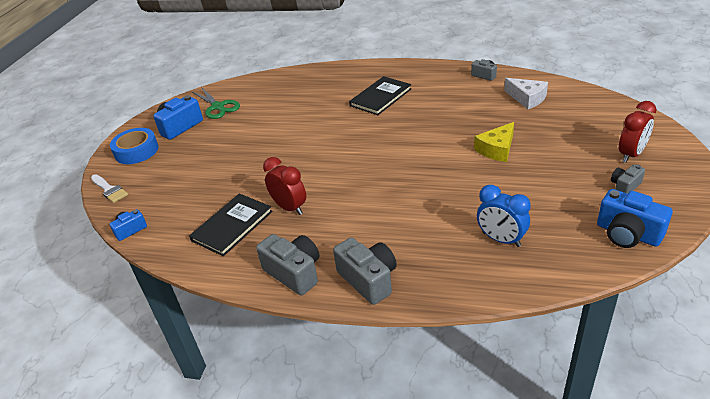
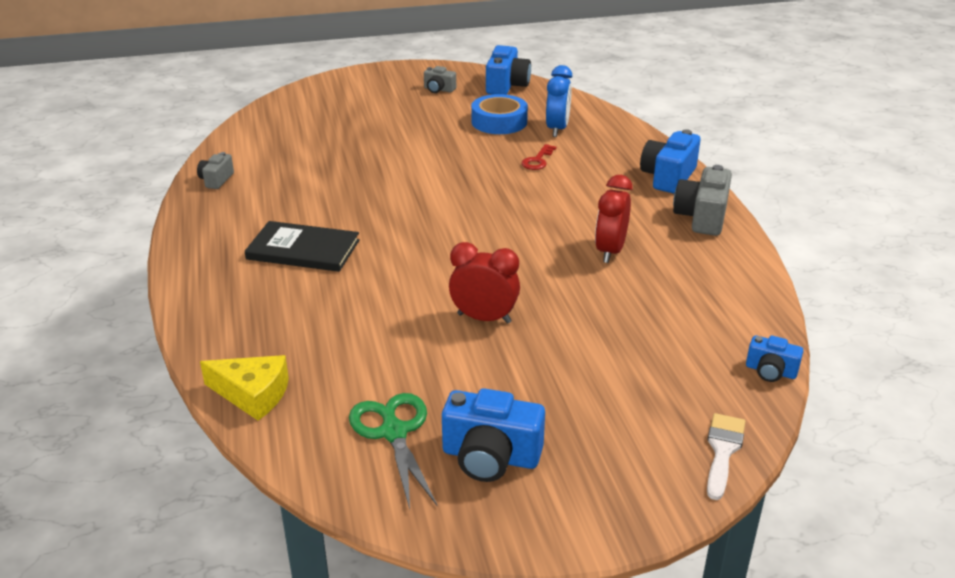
camera: 120 degrees left, 5 degrees down
(136, 151) = (602, 480): blue tape -> blue tape (499, 122)
(218, 107) = (394, 432): green scissors -> green scissors turned 45 degrees counterclockwise
(232, 226) = (678, 283): black book -> none
(368, 280) = (668, 177): grey camera -> blue camera
(443, 210) = (537, 160): none -> red key
(497, 149) = (407, 149): yellow cheese -> yellow cheese (252, 394)
(527, 98) = (280, 146): white cheese -> none
(631, 155) = (383, 90): red clock -> red clock (484, 318)

